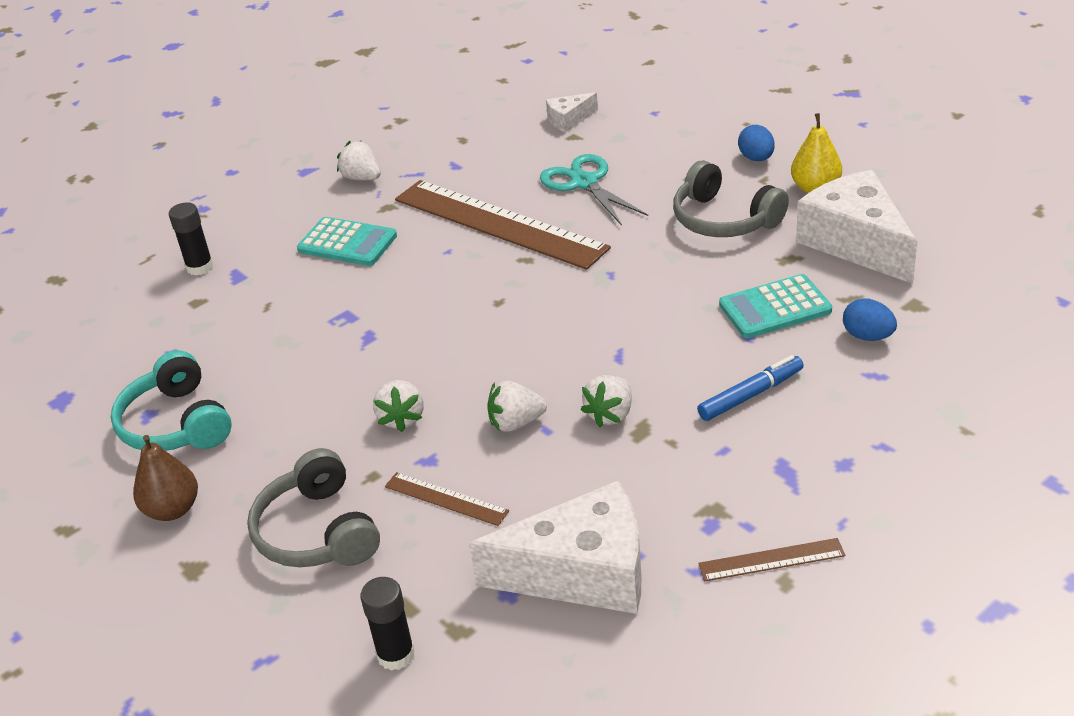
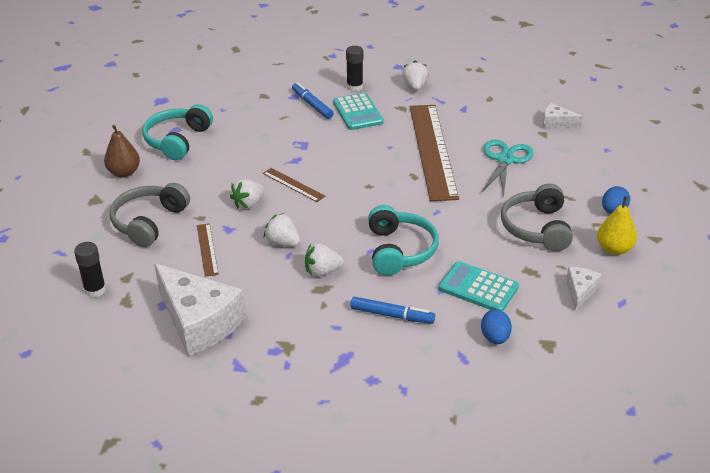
camera: 45 degrees right, 0 degrees up
(200, 267) = (289, 81): black glue stick -> black glue stick (354, 87)
(278, 271) = (312, 105): none -> blue marker
(645, 334) = (399, 250): none -> turquoise headphones
(771, 560) = (269, 386): brown ruler -> brown ruler (293, 185)
(856, 243) = (580, 291): white cheese -> white cheese, size x0.47

